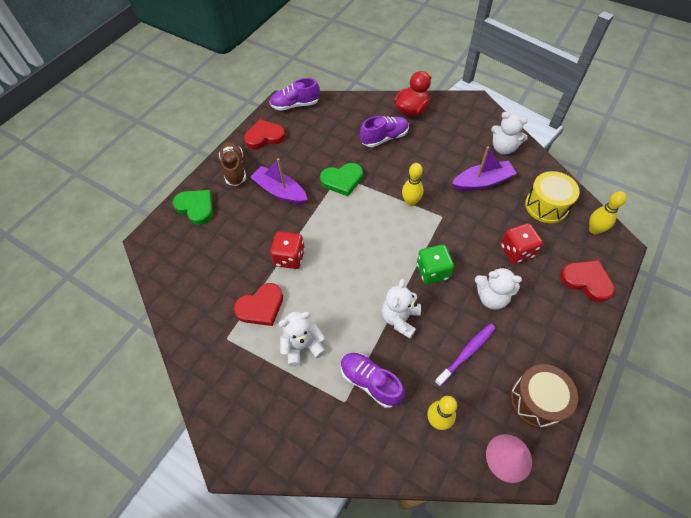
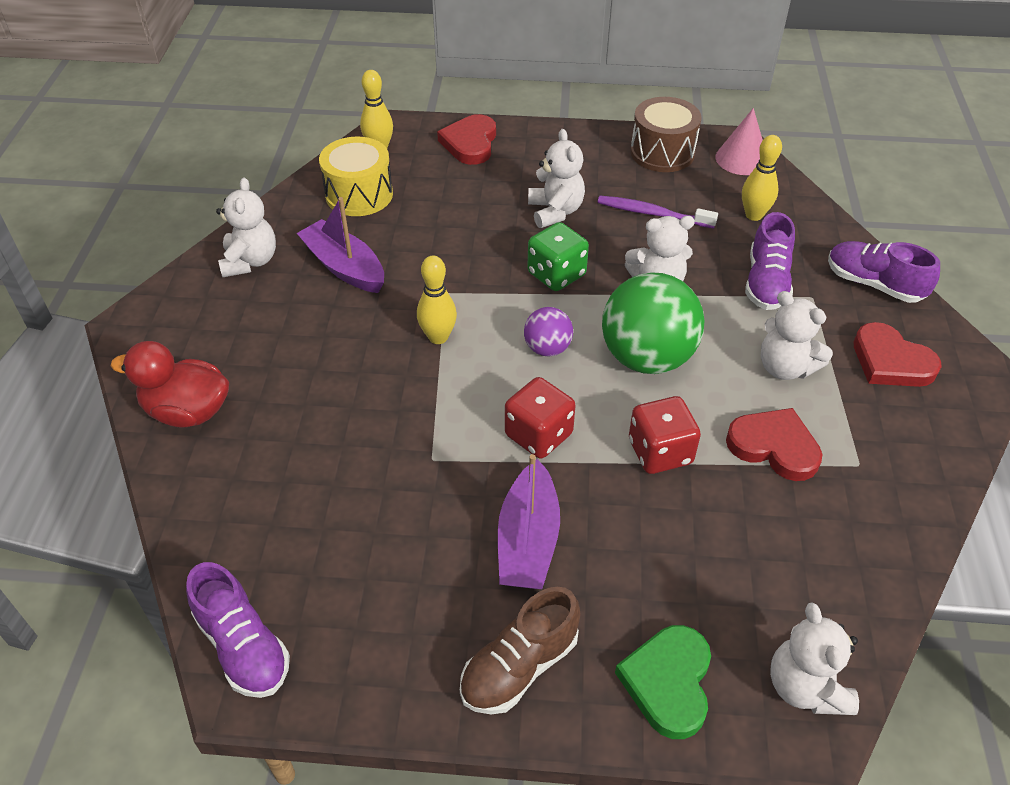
camera: 120 degrees left, 10 degrees down
(160, 248) = (805, 687): none -> white teddy bear
(264, 136) = (385, 659): red heart -> red heart (891, 361)
(342, 180) = (441, 449): green heart -> none
(348, 283) = (647, 357): none -> green ball
(379, 243) = (547, 348): none -> purple ball
(384, 138) = (292, 426): purple shoe -> purple shoe (873, 284)
(516, 251) = (462, 205): red dice -> red dice (538, 435)

